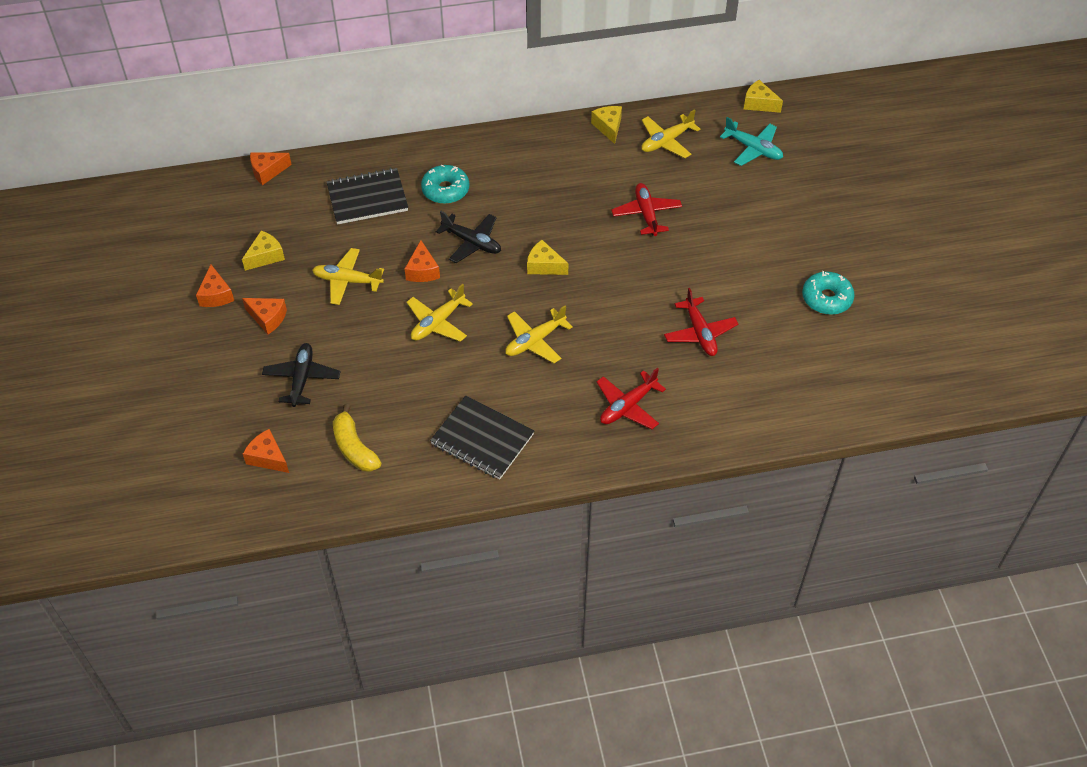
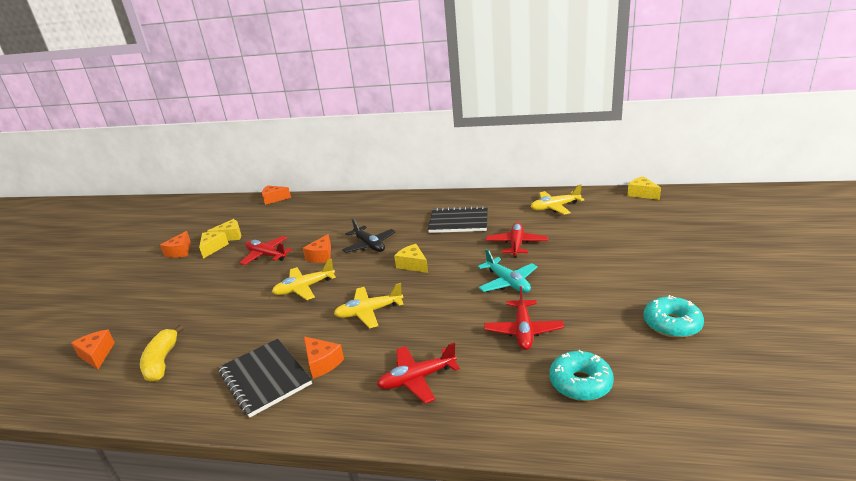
camera: 25 degrees right, 25 degrees down
(268, 318) = (196, 268): orange cheese -> orange cheese (322, 363)
(302, 378) = (177, 306): black plane -> none
(347, 281) = (266, 255): yellow plane -> red plane
(367, 198) = (320, 216): black notebook -> black notebook (459, 222)
(445, 190) = (374, 217): turquoise donut -> turquoise donut (580, 383)
(608, 127) = (513, 197): yellow cheese -> yellow cheese (213, 248)
(753, 149) = (628, 217): turquoise plane -> turquoise plane (507, 282)

